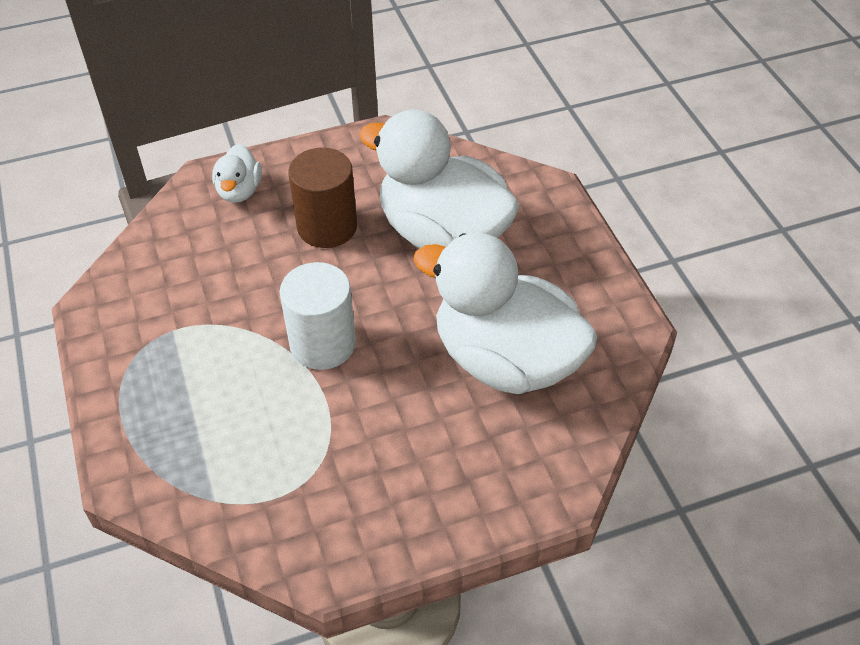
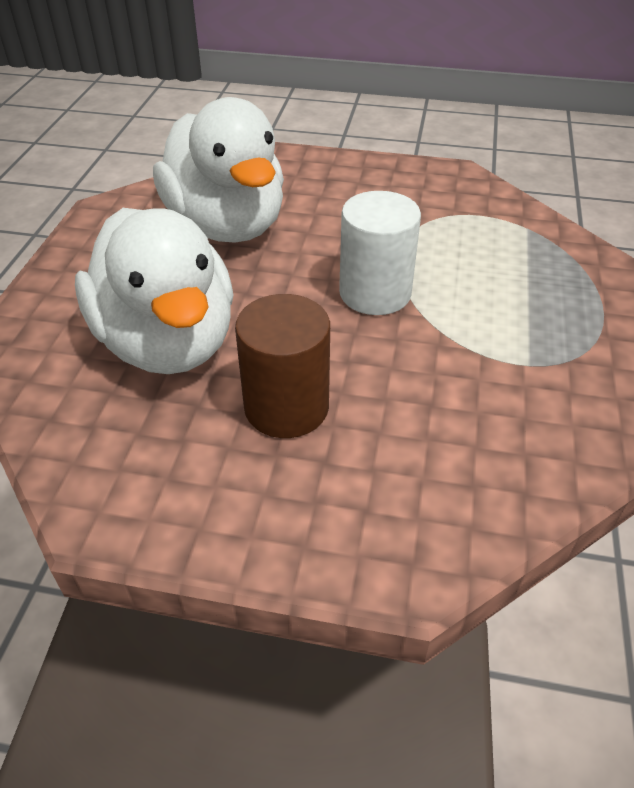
camera: 150 degrees left, 5 degrees down
(239, 191) = (370, 516): white duck -> none

